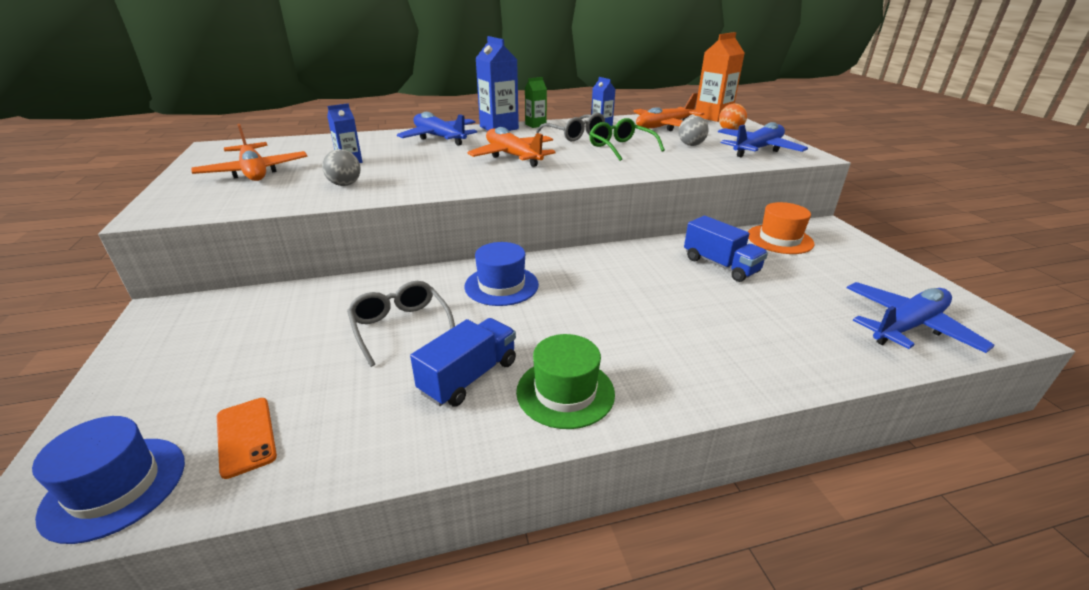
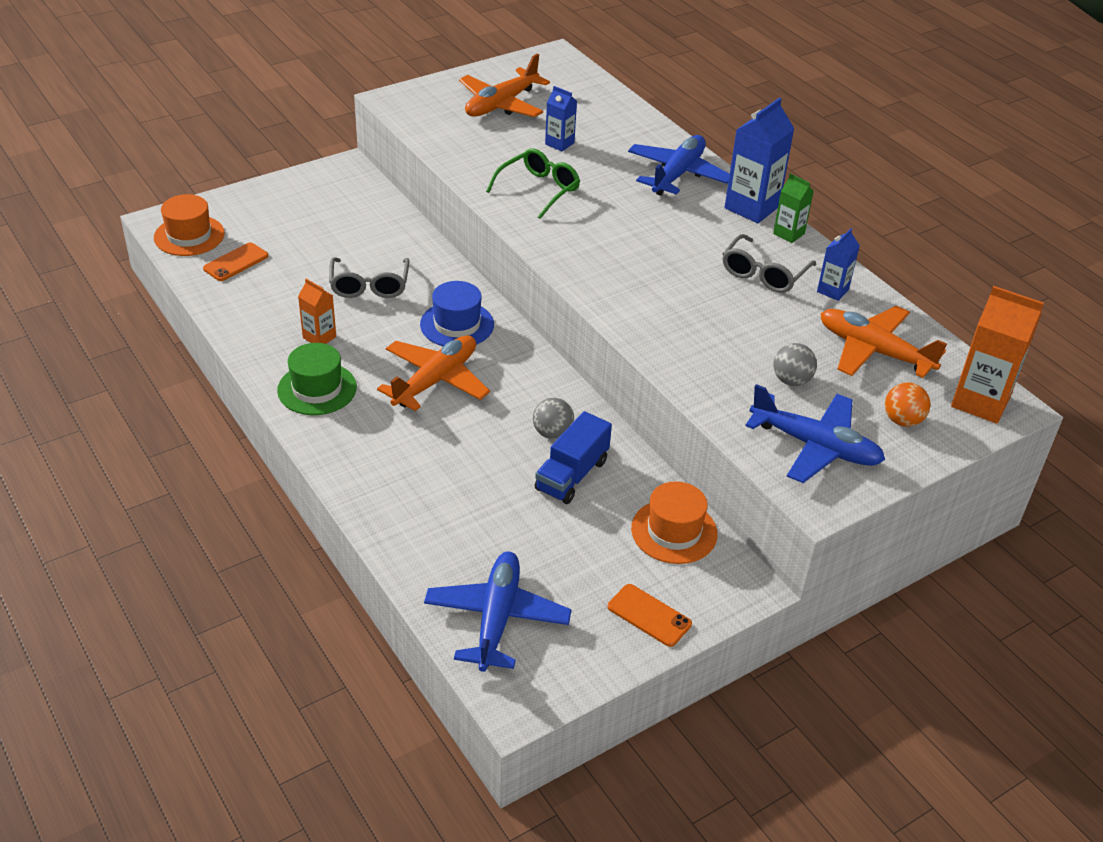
camera: 70 degrees right, 10 degrees up
(115, 487) = (189, 236): blue hat -> orange hat
(345, 184) = (498, 162): grey ball -> grey ball (552, 433)
(400, 327) = (369, 286): grey glasses -> grey glasses turned 135 degrees clockwise
(469, 377) = (319, 337): blue truck -> orange carton
(513, 156) = (644, 241): orange plane -> orange plane (435, 380)
(620, 147) = (734, 318): green glasses -> green glasses (539, 189)
(871, 262) = (649, 615): none -> orange phone
(907, 326) = (497, 618): blue plane -> blue plane turned 120 degrees counterclockwise

